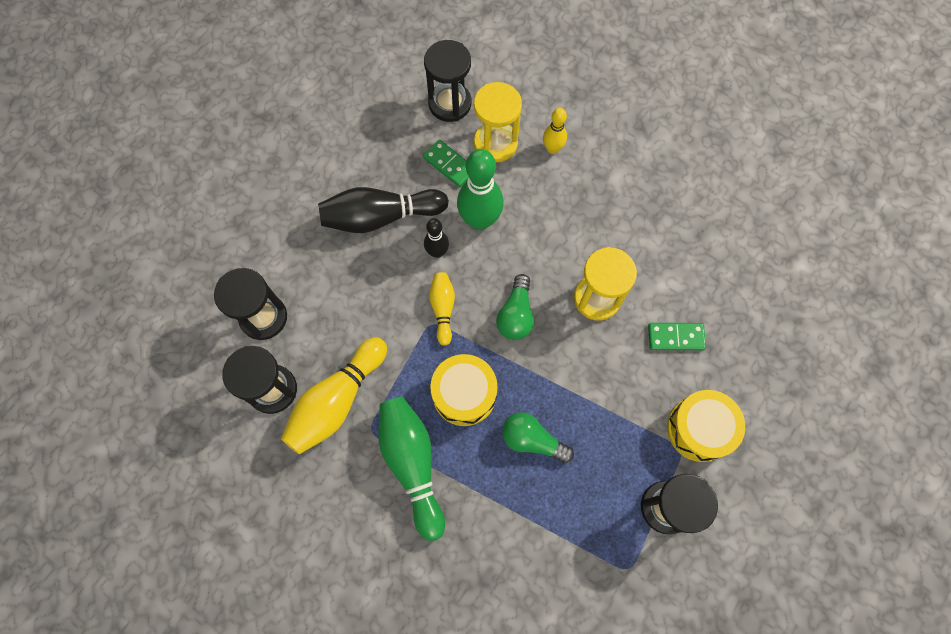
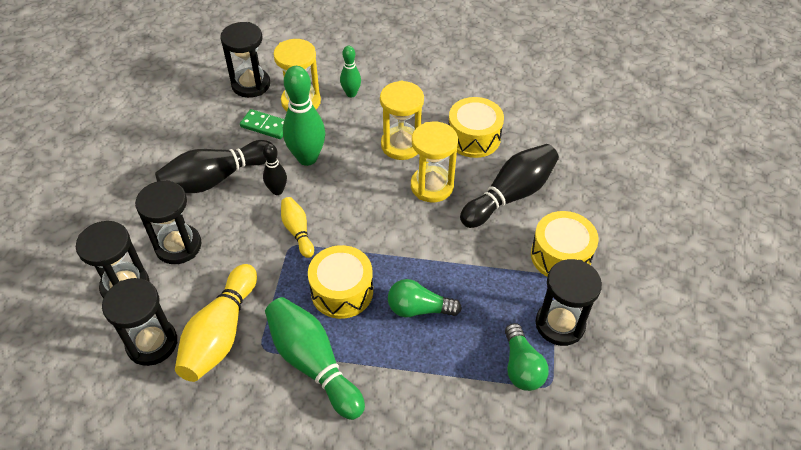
camera: 20 degrees left, 20 degrees down
(323, 287) = (178, 246): none -> black hourglass
(516, 315) = (366, 217): green light bulb -> green light bulb (521, 367)
(552, 149) = (351, 93): yellow bowling pin -> green bowling pin
(583, 235) = (401, 145): none -> yellow hourglass
(664, 250) = (473, 138): none -> yellow drum
(675, 337) = (510, 195): green domino -> black bowling pin

